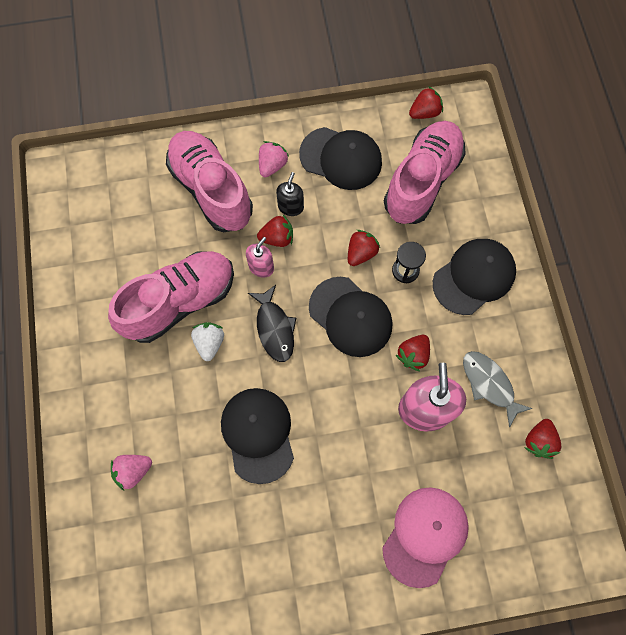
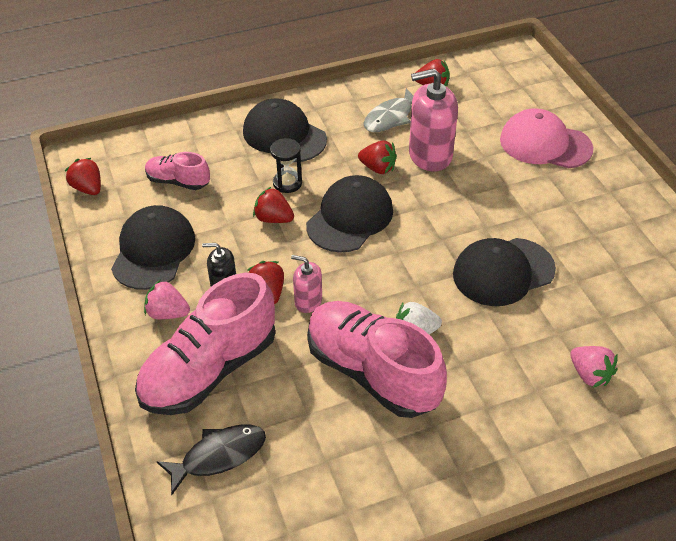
camera: 100 degrees left, 25 degrees down
(274, 328) = (380, 277): black fish -> black fish (219, 456)
(422, 181) = (178, 181): pink shoe -> pink shoe, size x0.52

